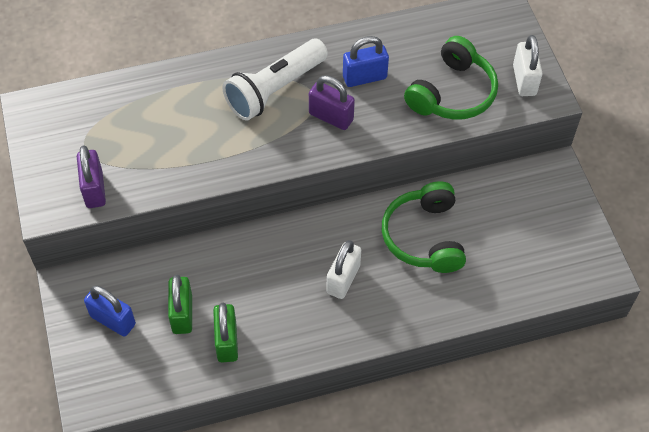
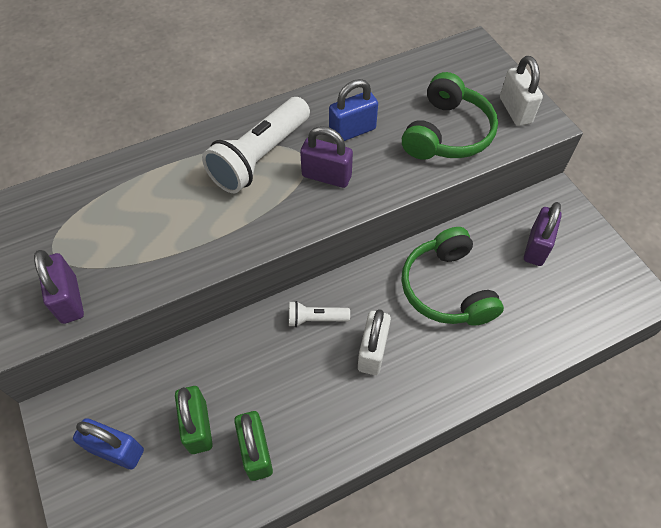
camera: 10 degrees left, 0 degrees up
(299, 243) = (315, 319): none -> white flashlight
(519, 213) = (536, 247): none -> purple padlock

